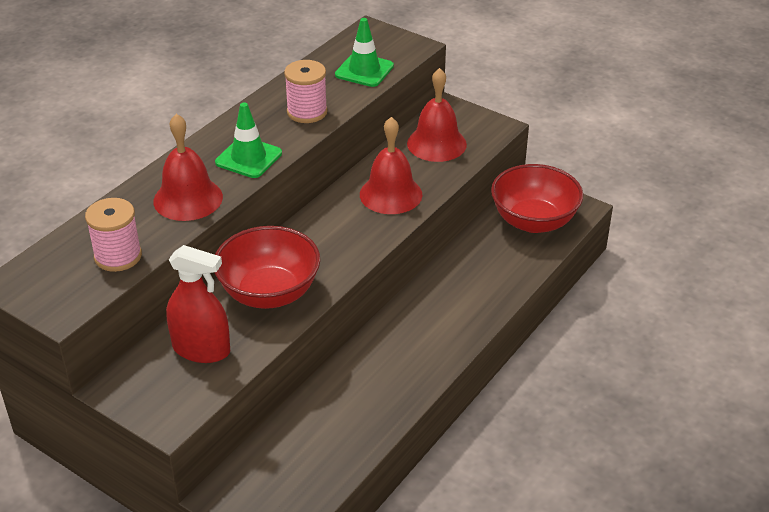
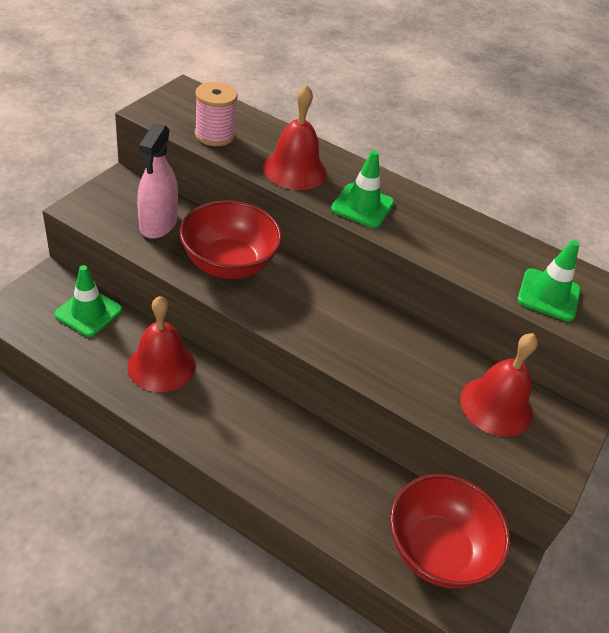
camera: 80 degrees right, 5 degrees up
(201, 349) = (158, 224): red spray bottle -> pink spray bottle
(280, 453) = (88, 312): none -> green traffic cone
(307, 112) = (451, 247): pink spool -> none
(390, 194) = (390, 358): red bell -> red bell (161, 365)

